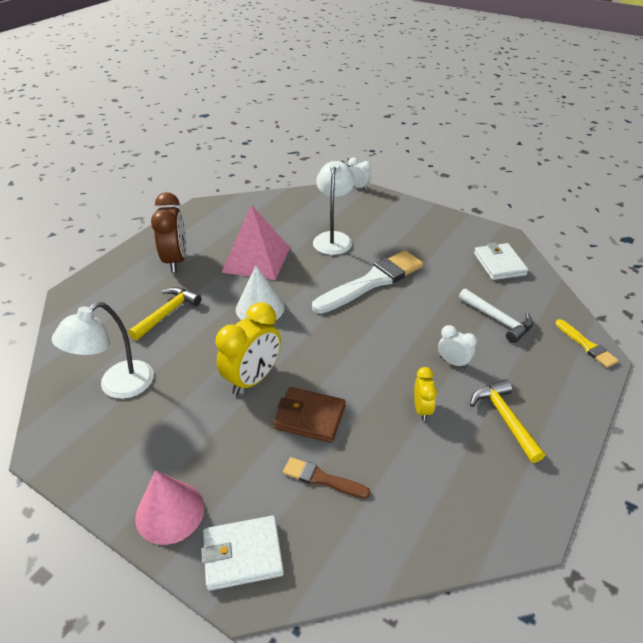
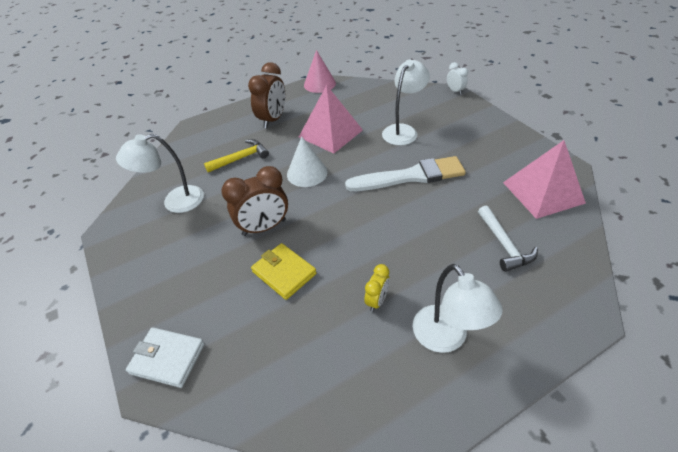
camera: 30 degrees right, 5 degrees up
(170, 512) = (145, 305): pink cone -> pink cone (319, 84)
(253, 379) = (264, 227): yellow clock -> brown clock
(310, 417) = (284, 273): brown wallet -> yellow wallet
(322, 479) = (259, 325): brown brush -> none
(453, 362) = (433, 269): white clock -> none
(499, 264) = (543, 192): white wallet -> pink pyramid
(505, 418) = (446, 338): yellow hammer -> white lamp
(586, 345) = (582, 299): yellow brush -> none

